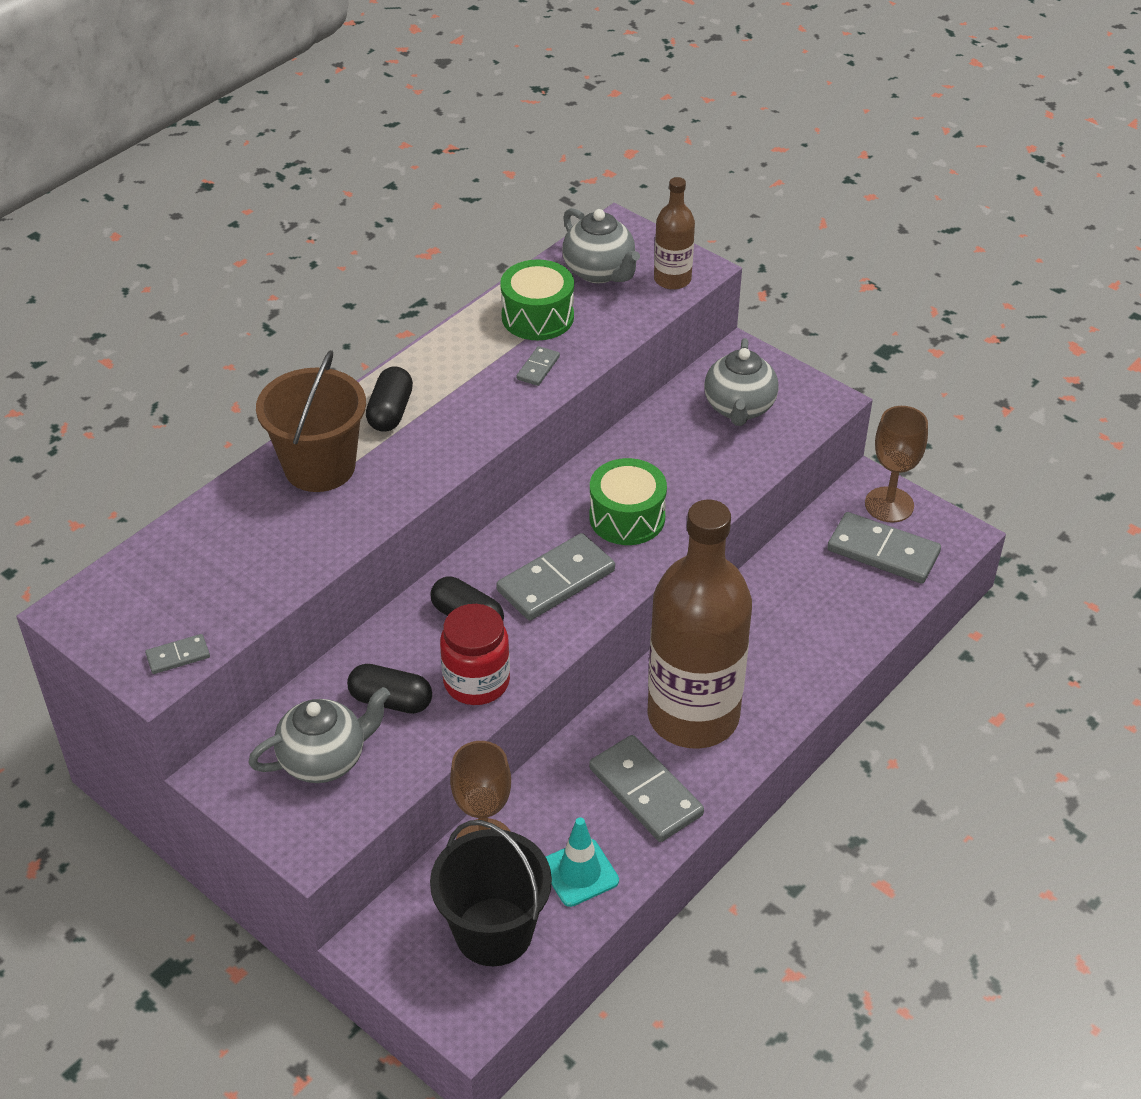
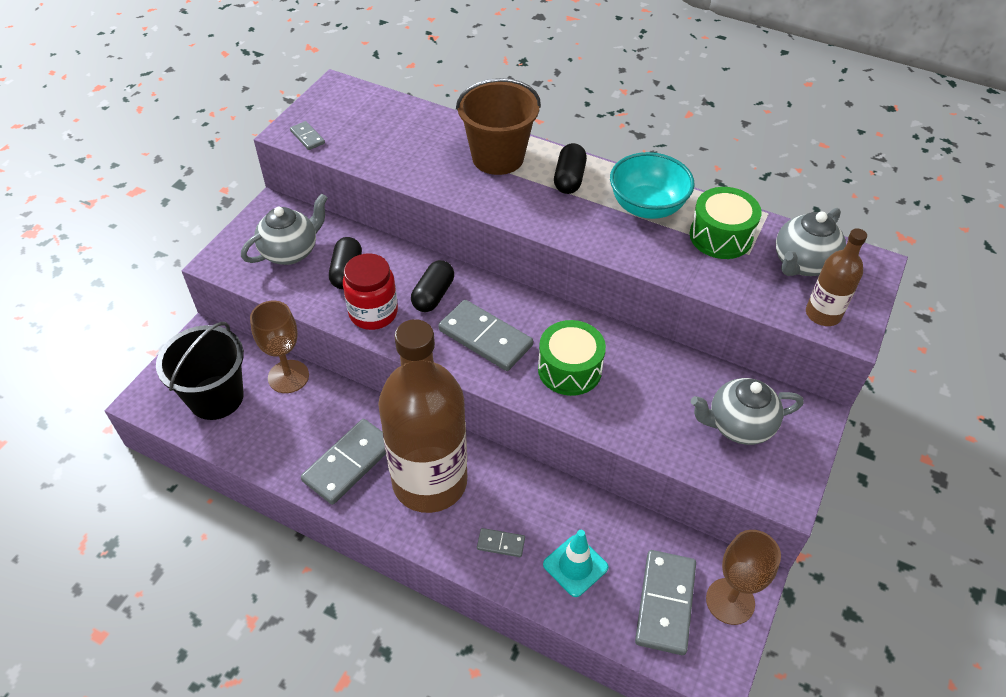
camera: 75 degrees right, 5 degrees up
(324, 759) = (290, 252): grey teapot -> grey teapot turned 90 degrees counterclockwise
(390, 412) = (569, 179): black capsule -> black capsule turned 75 degrees counterclockwise
(467, 360) = (647, 207): none -> turquoise bowl
(538, 368) = (657, 248): grey domino -> grey domino (501, 543)
(579, 873) = (269, 436): turquoise traffic cone -> turquoise traffic cone (575, 566)

